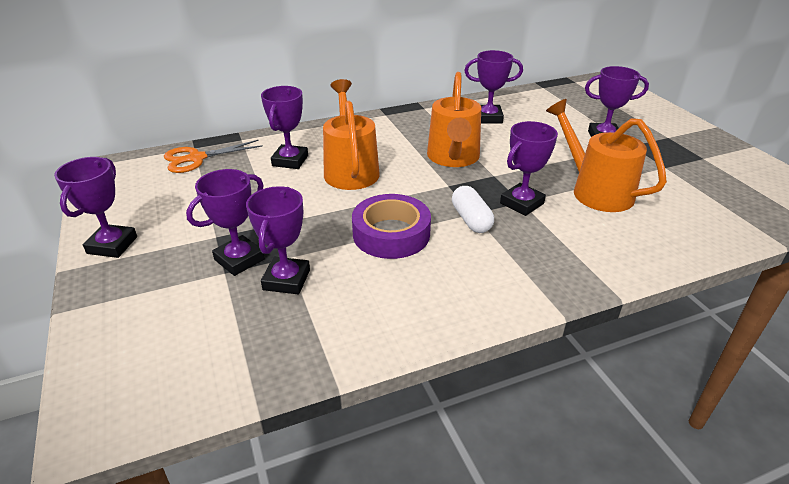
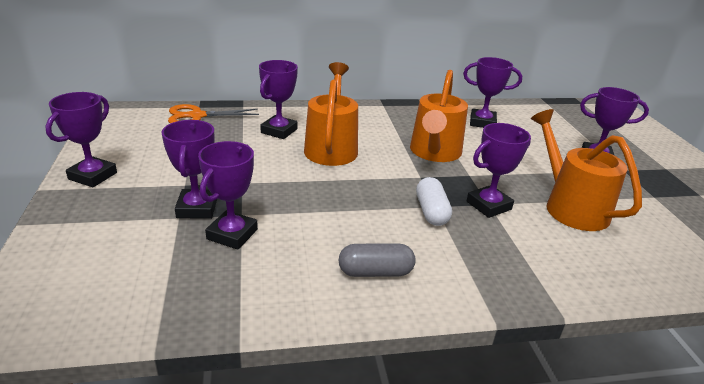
camera: 10 degrees right, 5 degrees down
(239, 259) = (197, 208): purple trophy -> purple trophy turned 60 degrees counterclockwise
(391, 234) = (347, 211): purple tape -> none
(440, 290) = (375, 272): none -> grey capsule

